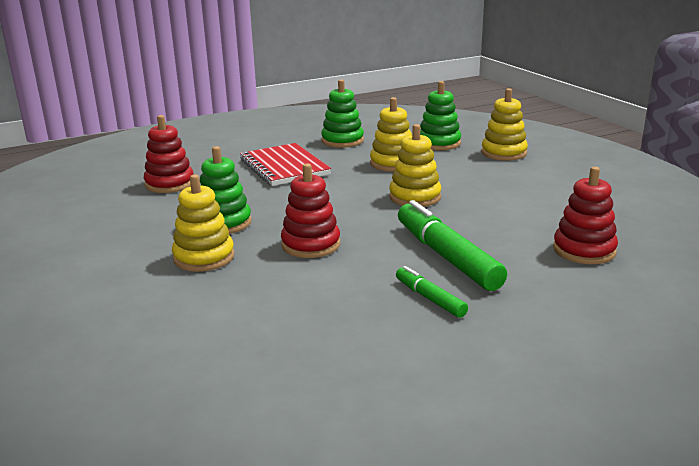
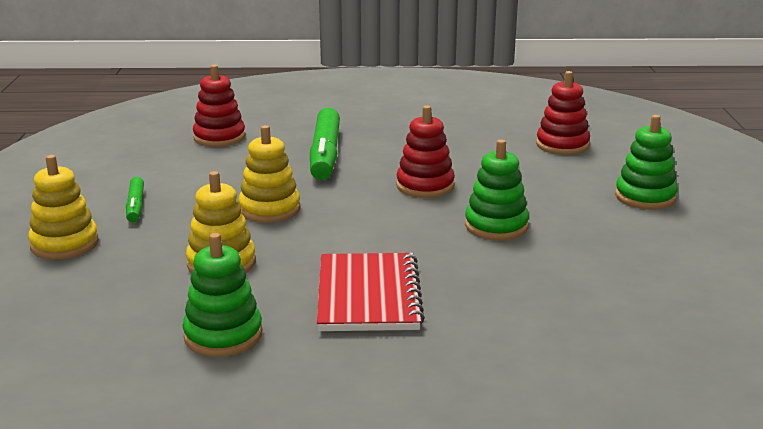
camera: 155 degrees left, 0 degrees up
(169, 184) = (547, 304): red stacking toy -> red stacking toy (562, 145)
(204, 257) = (529, 196): yellow stacking toy -> none
(429, 298) = (375, 135): green marker -> green marker (135, 206)
(439, 143) = (102, 286): green stacking toy -> green stacking toy (645, 197)

